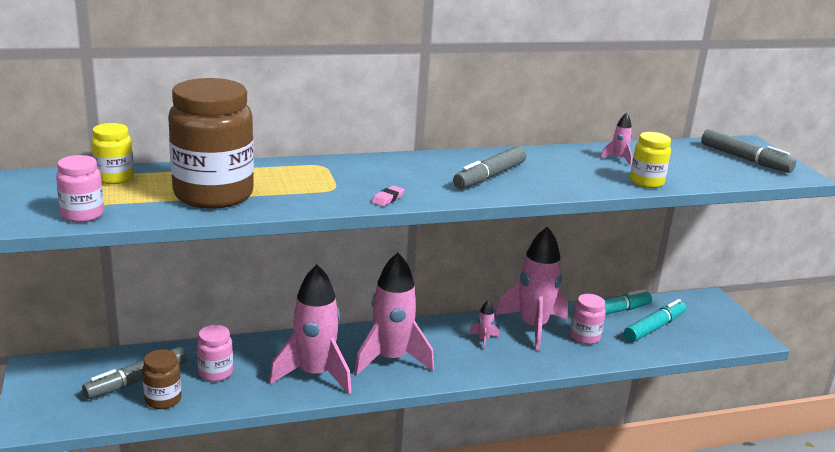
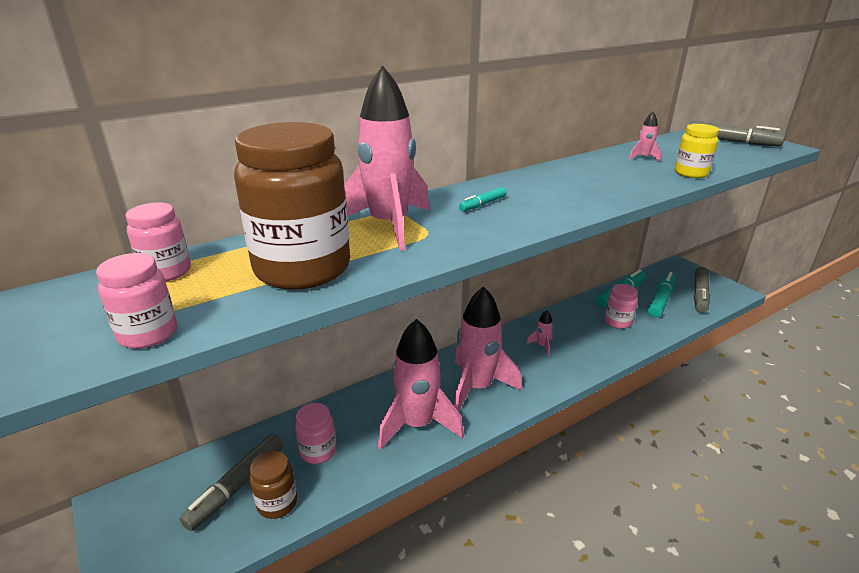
camera: 15 degrees left, 5 degrees up
(114, 178) = (166, 272): yellow jar -> pink jar
(387, 199) = (493, 234): pink eraser -> none
(405, 173) = (482, 204): none -> turquoise marker
(489, 176) = (560, 192): grey marker -> grey marker (699, 295)
(533, 327) = (572, 323): pink rocket -> pink rocket (389, 225)

